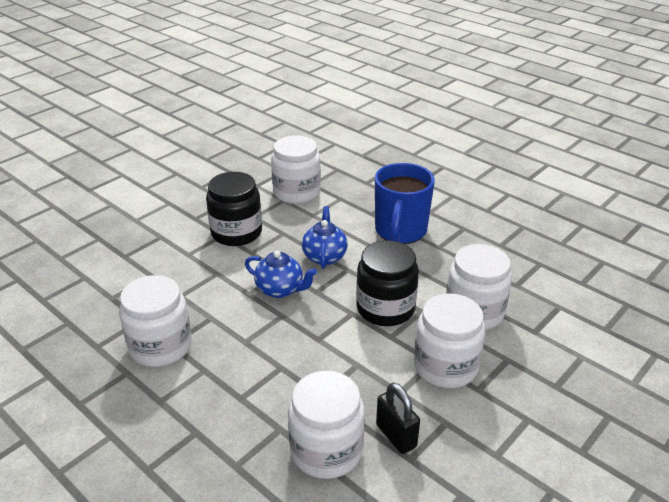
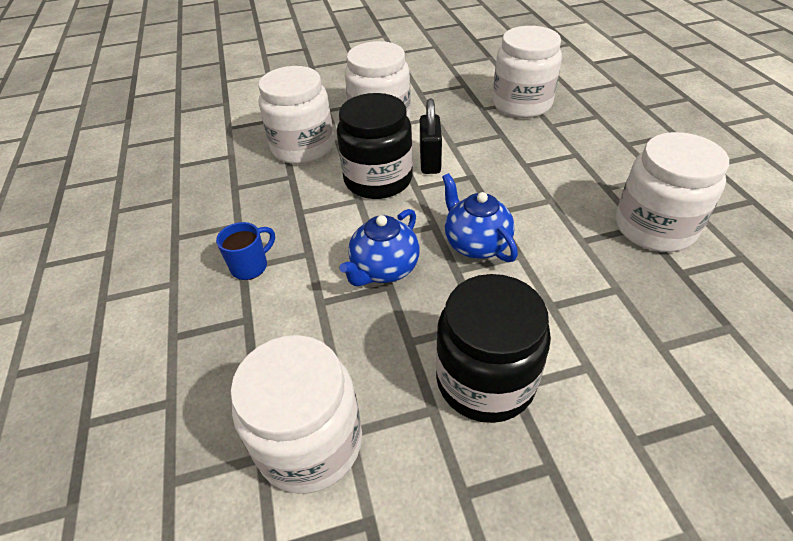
camera: 145 degrees left, 10 degrees up
(396, 436) = (463, 97): black padlock -> black padlock (430, 162)
(400, 231) = (250, 266): blue mug -> blue mug, size x0.45

